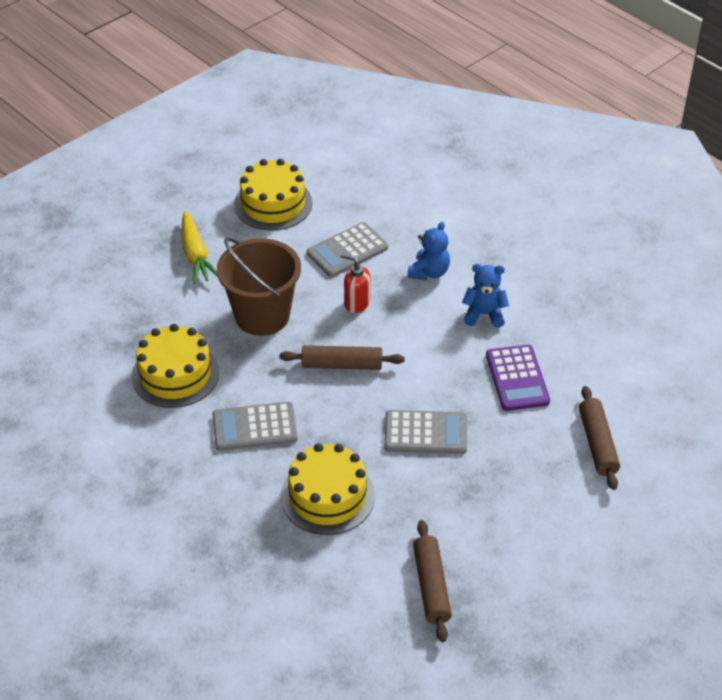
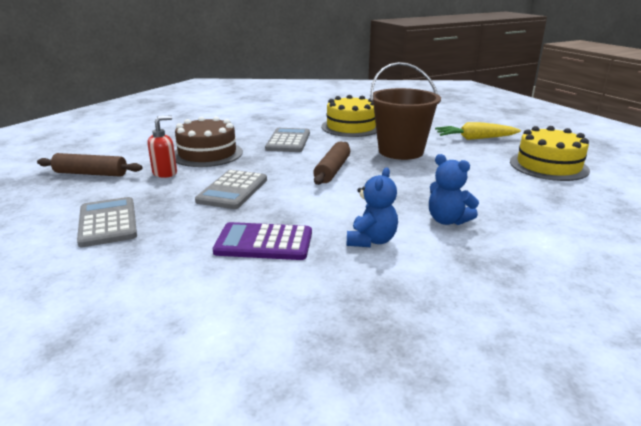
camera: 105 degrees right, 20 degrees down
(327, 496) = (207, 154): yellow cake -> brown cake
(347, 250) = (482, 187): grey calculator -> grey calculator (108, 222)
(356, 303) = (407, 183): red soap dispenser -> red soap dispenser (165, 173)
(597, 443) = (131, 273): brown rolling pin -> none

